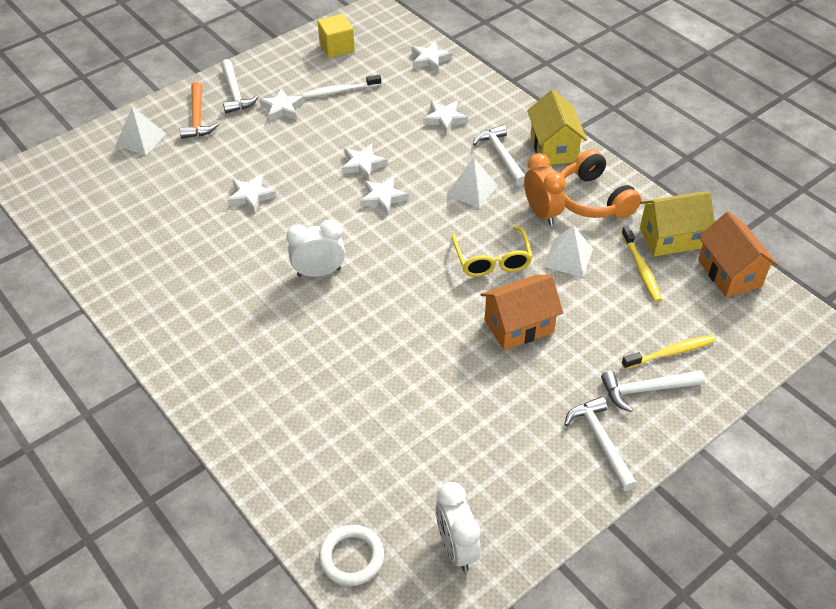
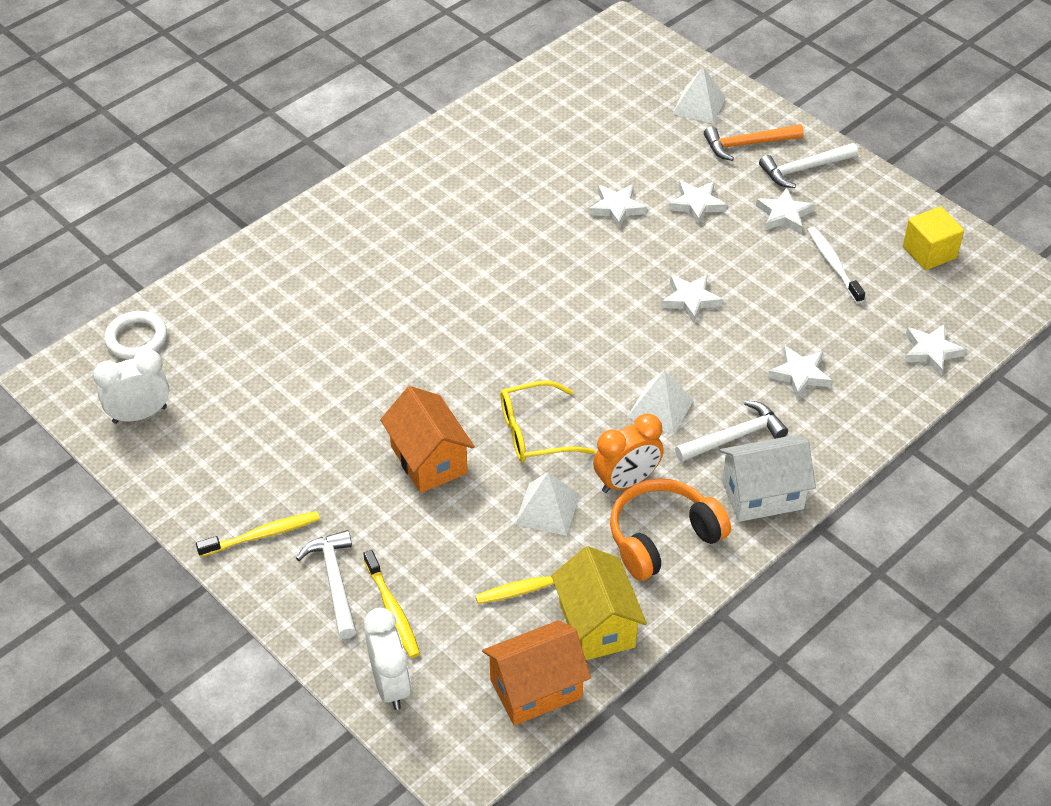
camera: 85 degrees right, 0 degrees up
(319, 272) = (500, 278): white clock -> white clock (390, 685)
(383, 198) = (631, 323): white star -> white star (696, 204)
(553, 148) = (762, 495): yellow house -> white house
(601, 441) = (262, 535): white hammer -> yellow toothbrush

